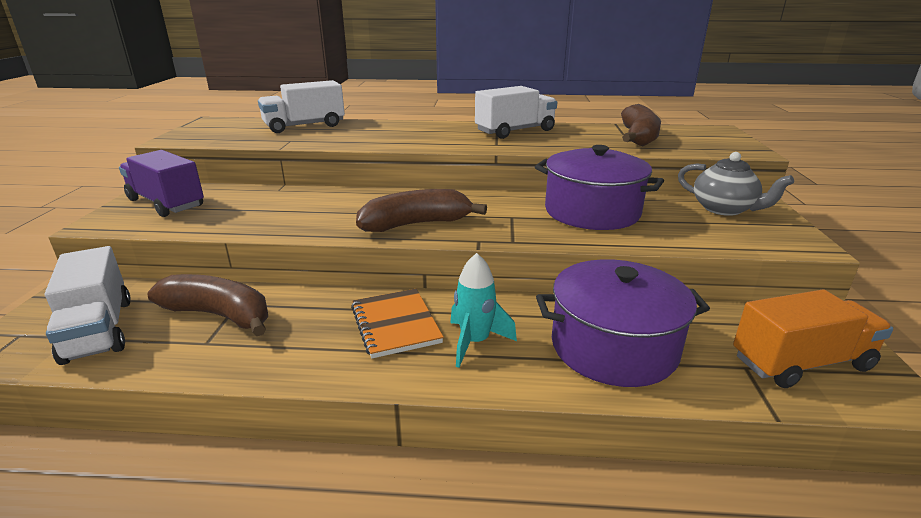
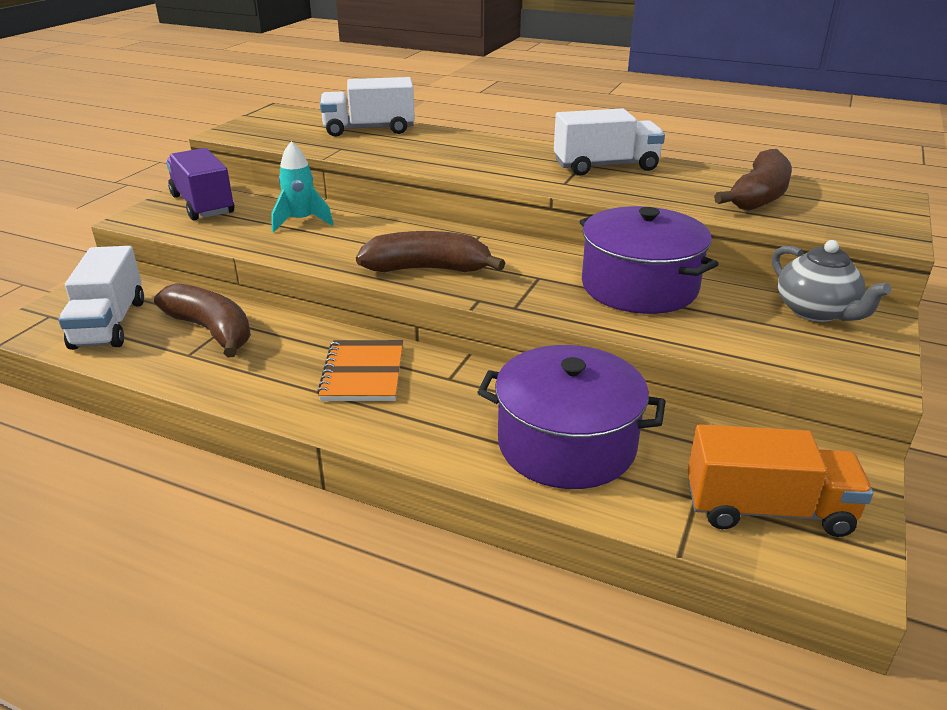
camera: 20 degrees right, 5 degrees up
(475, 342) = (427, 407): turquoise rocket -> turquoise rocket (301, 221)

